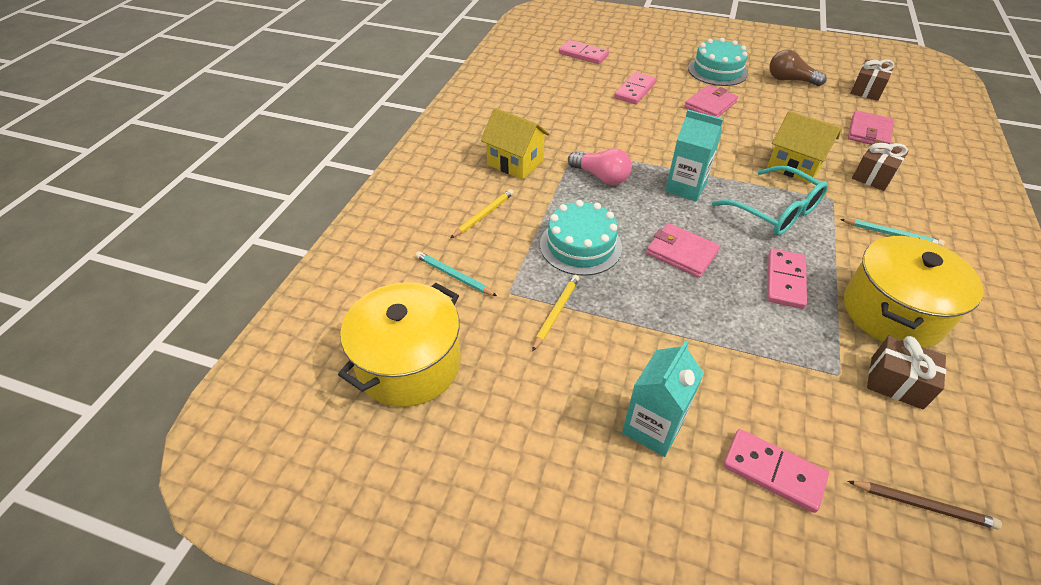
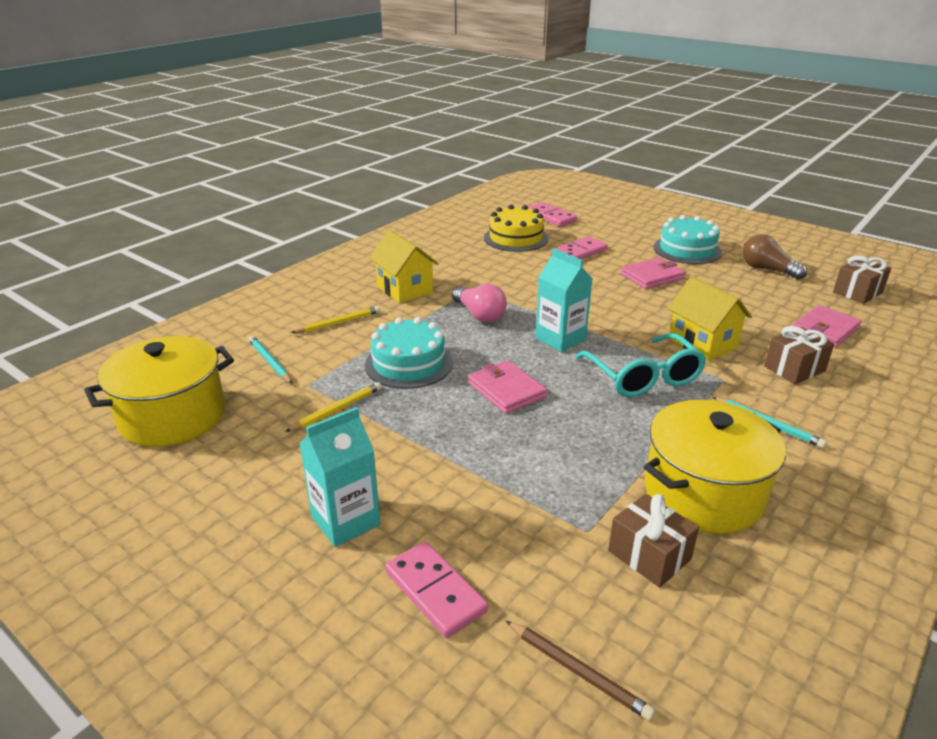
camera: 20 degrees right, 15 degrees down
(570, 84) = (516, 238): none -> yellow cake
(785, 280) = (600, 437): pink domino -> none

